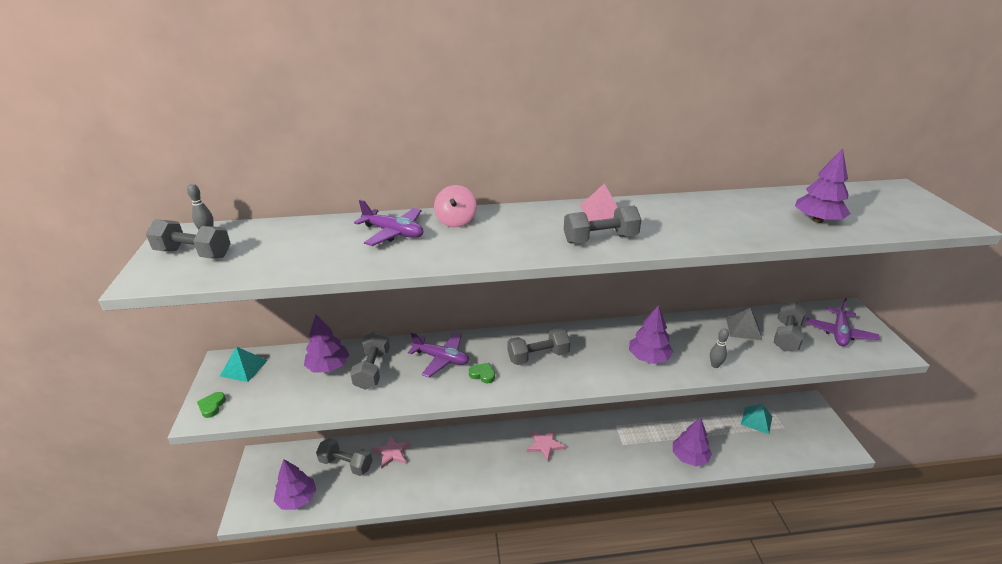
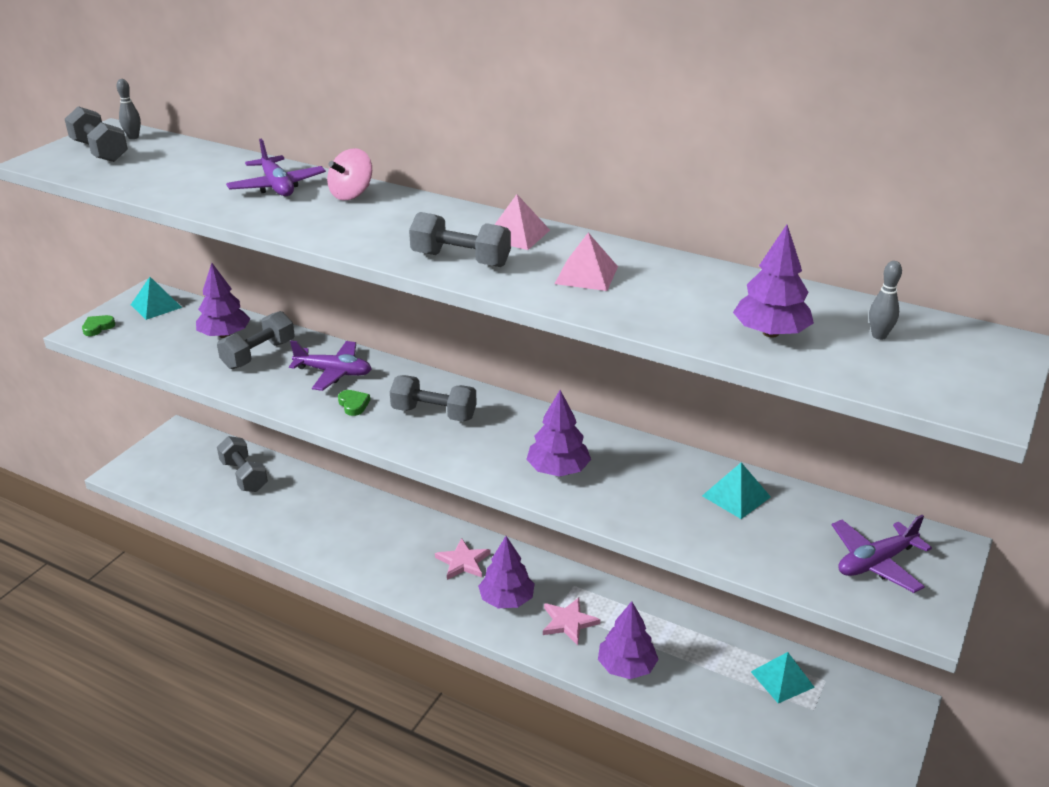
camera: 35 degrees right, 0 degrees up
(297, 499) = (172, 484): purple tree -> purple tree (506, 599)
(392, 452) = (297, 487): pink star -> pink star (568, 622)
(441, 359) = (334, 373): purple plane -> purple plane turned 45 degrees counterclockwise
(681, 222) = (586, 275): none -> pink pyramid
(715, 365) = (629, 514): grey bowling pin -> grey bowling pin (879, 336)
(743, 329) = (736, 496): grey pyramid -> turquoise pyramid
(786, 336) = (785, 530): grey dumbbell -> none

